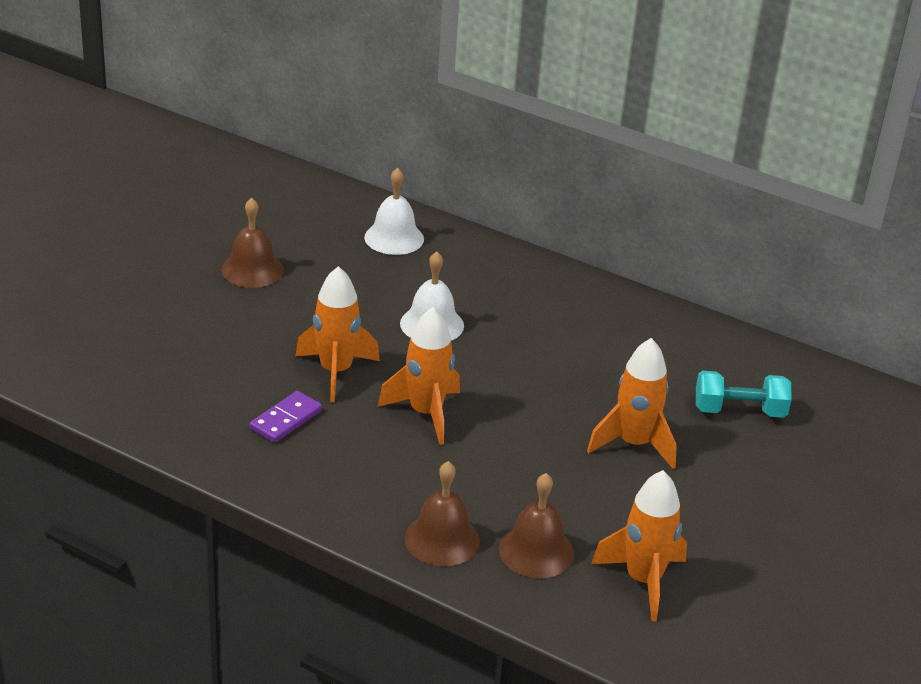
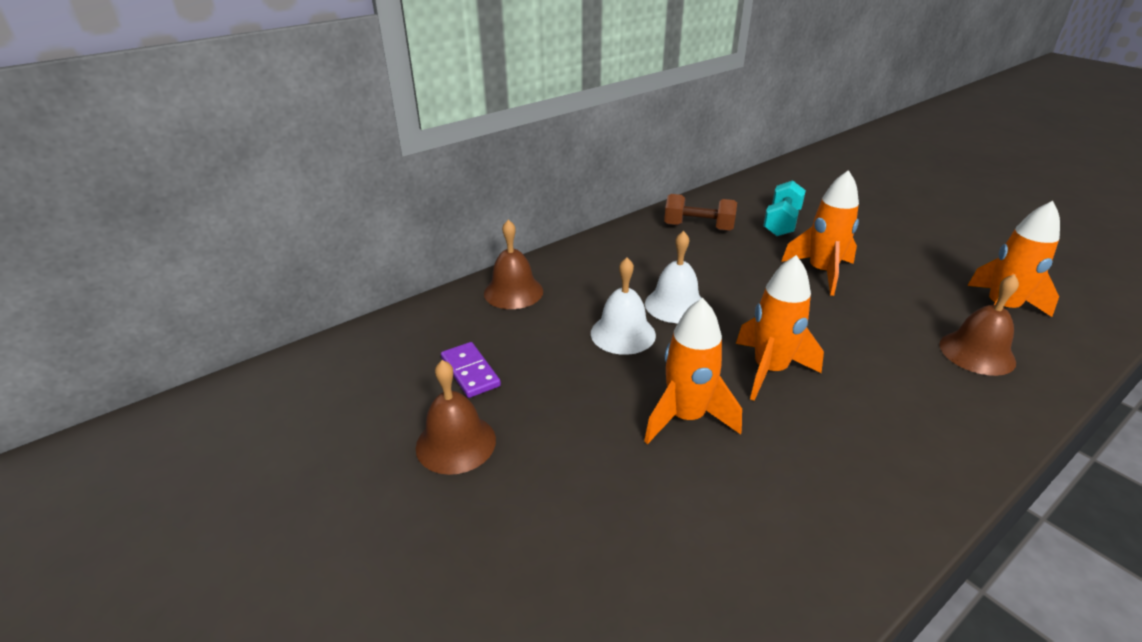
camera: 65 degrees left, 0 degrees up
(286, 420) = (771, 480): purple domino -> purple domino (470, 372)
(394, 238) = (464, 324): white bell -> white bell (675, 305)
(442, 539) = (974, 405): brown bell -> brown bell (513, 292)
(676, 348) = (698, 227): none -> brown dumbbell

